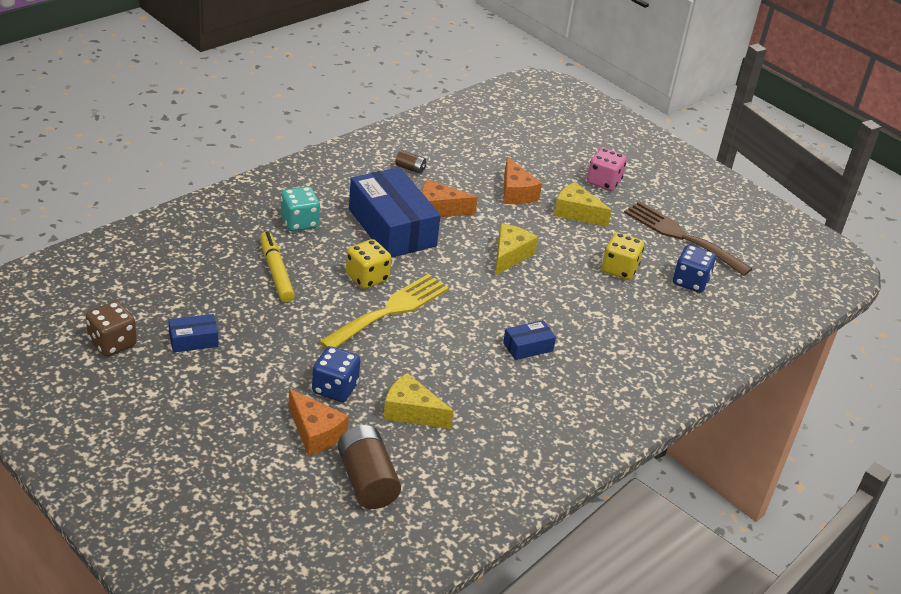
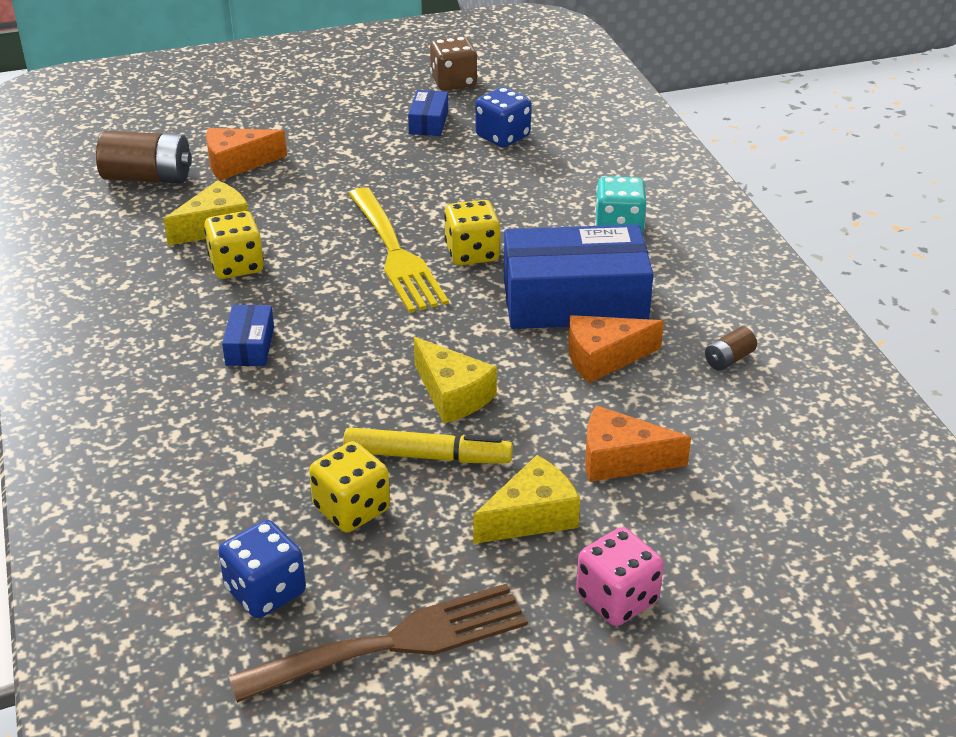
camera: 120 degrees right, 0 degrees up
(276, 272) = (519, 191): yellow marker -> yellow marker (427, 456)
(335, 388) = (291, 188): blue dice -> blue dice (502, 136)
(439, 209) = (603, 358): orange cheese -> orange cheese turned 135 degrees counterclockwise
(451, 383) = (236, 266): none -> yellow dice

